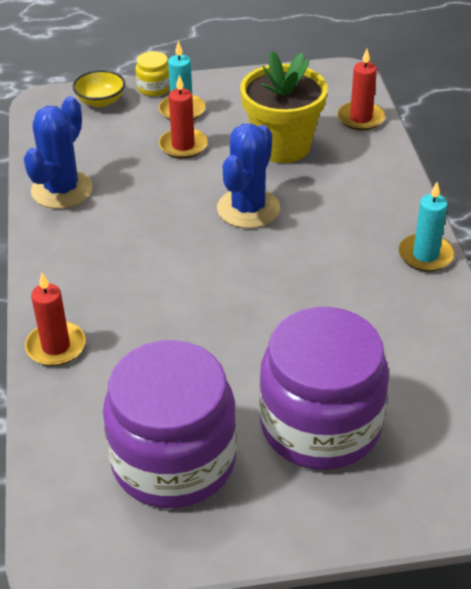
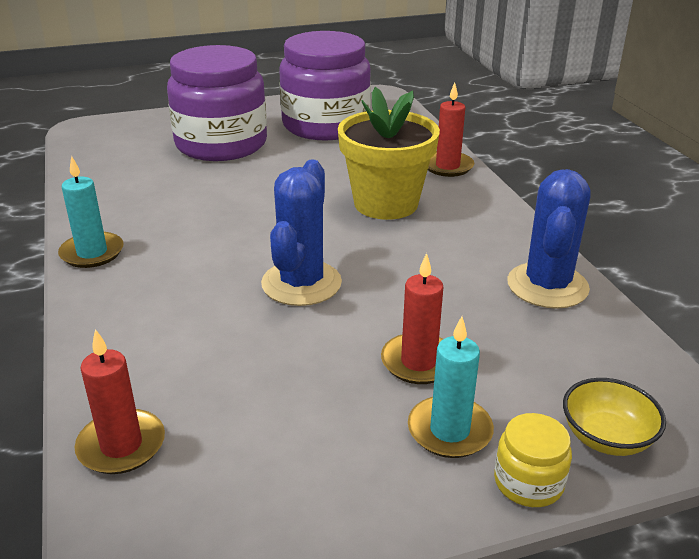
camera: 170 degrees right, 10 degrees down
(282, 146) = (263, 375): yellow flower pot -> yellow flower pot (386, 203)

